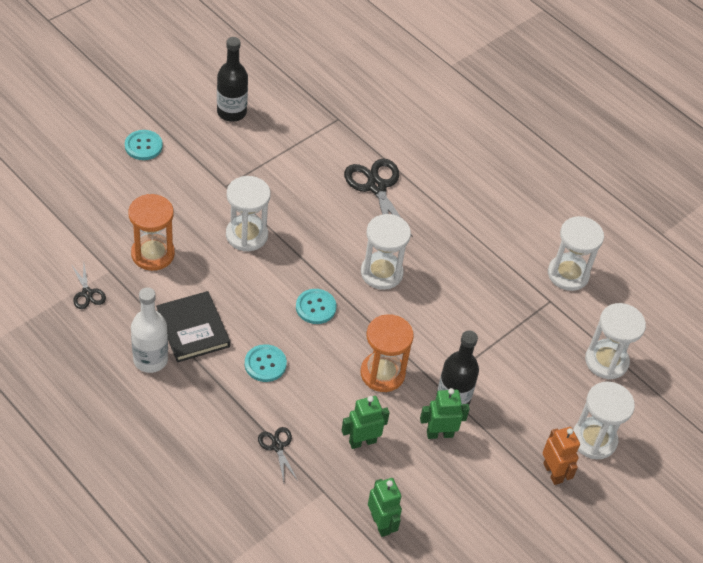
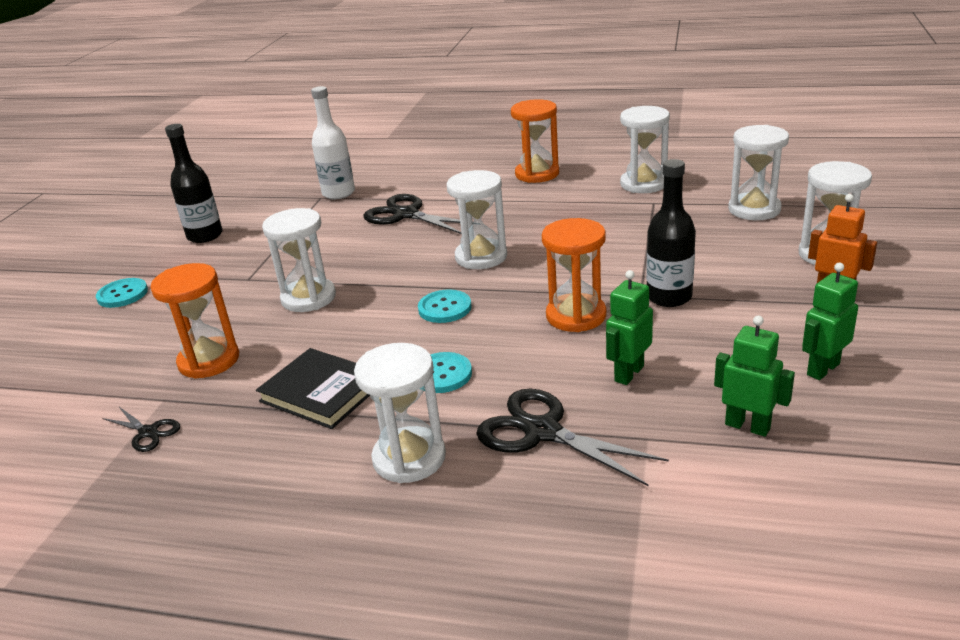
camera: 25 degrees left, 20 degrees down
(150, 359) = (293, 445): white bottle -> white bottle (338, 193)
(198, 413) = (409, 458): none -> white hourglass
(277, 446) = (542, 431): black scissors -> black scissors, size x1.91
(439, 434) = (694, 325): green robot -> green robot (822, 369)
(509, 204) = (537, 174): none -> orange hourglass

